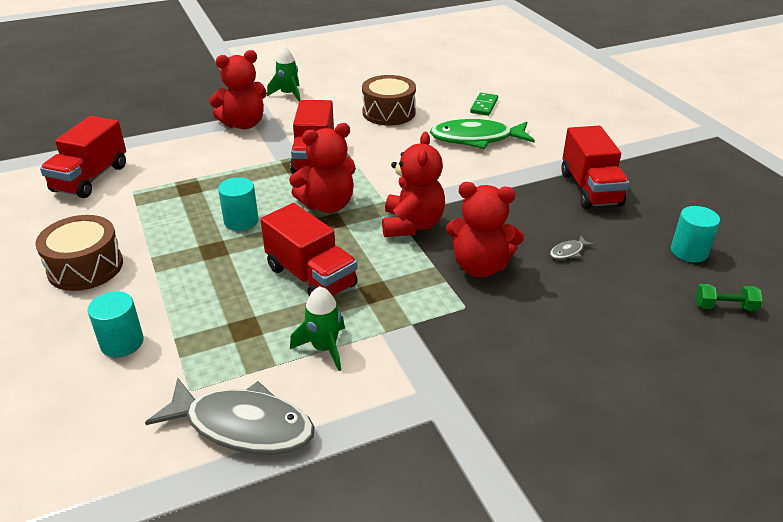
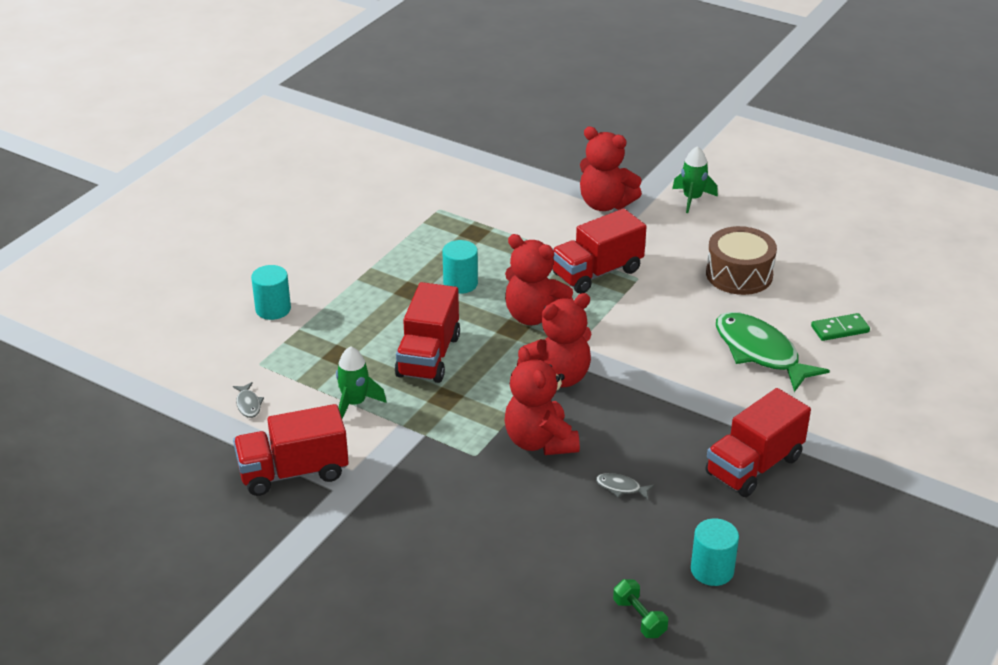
camera: 55 degrees right, 0 degrees up
(85, 267) = (329, 245): brown drum -> none
(90, 178) = (431, 180): red truck -> red truck (293, 472)
(243, 426) = (248, 404): grey fish -> grey fish, size x0.40

